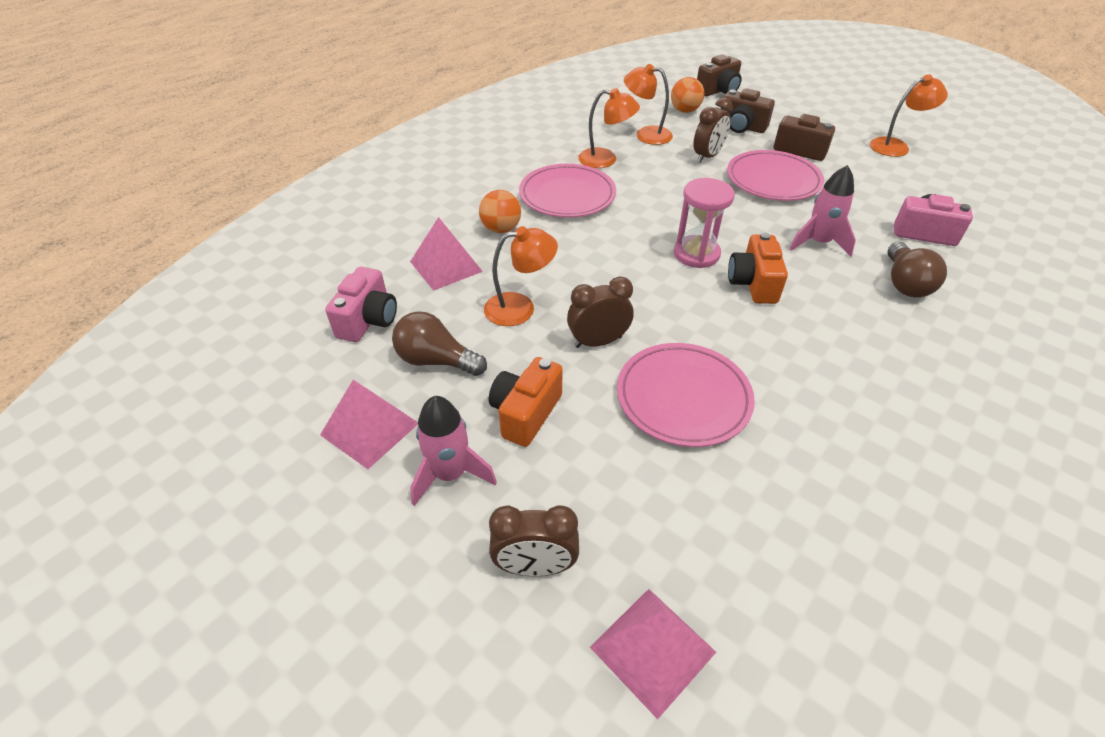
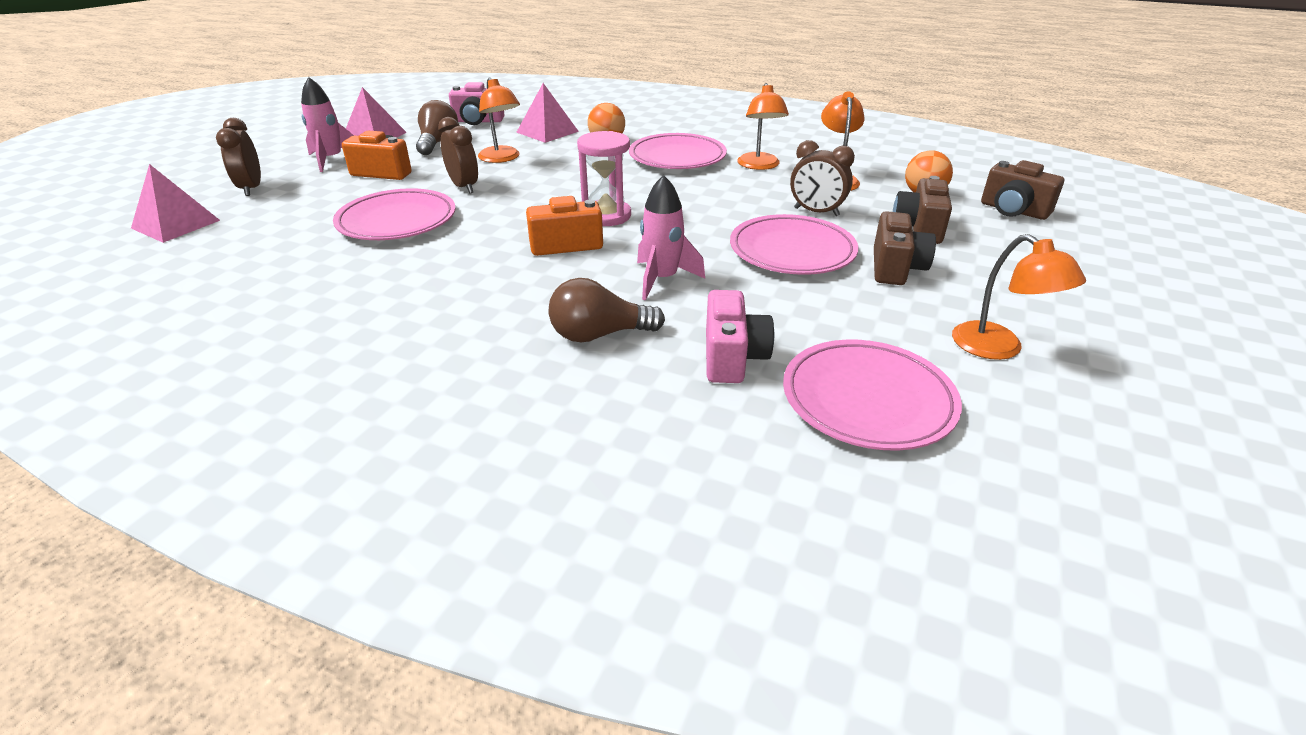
camera: 75 degrees right, 10 degrees down
(958, 197) = (867, 399): none -> pink plate

